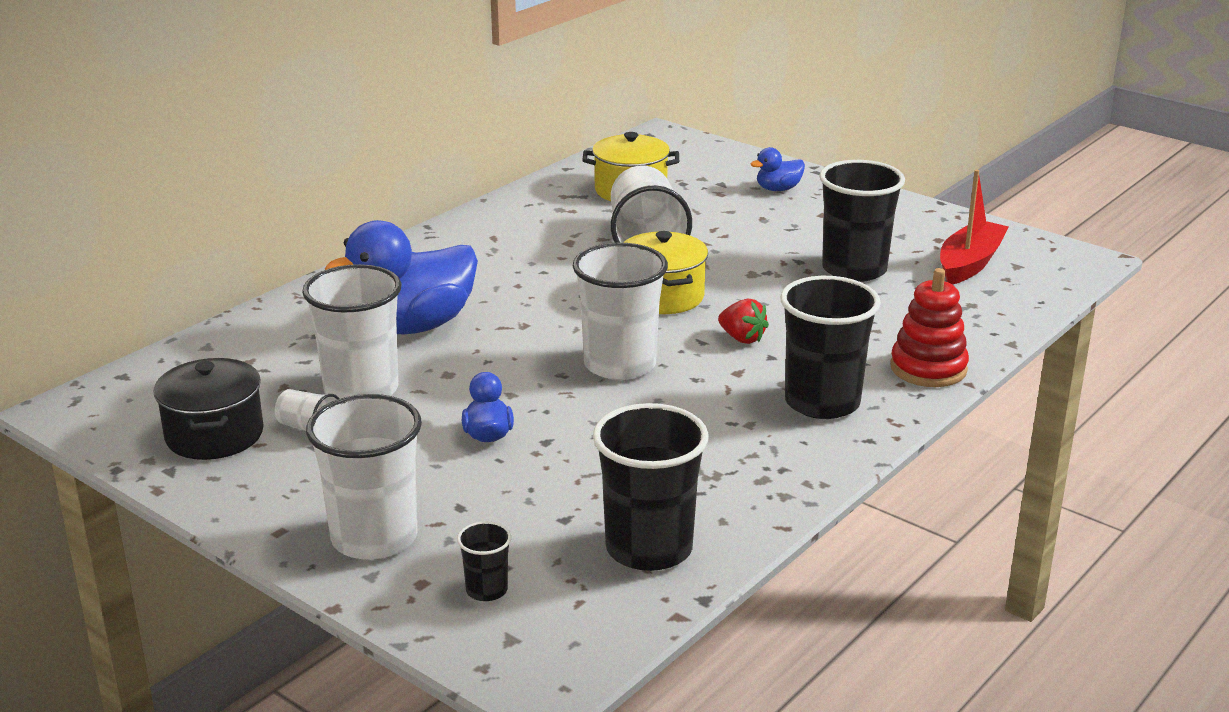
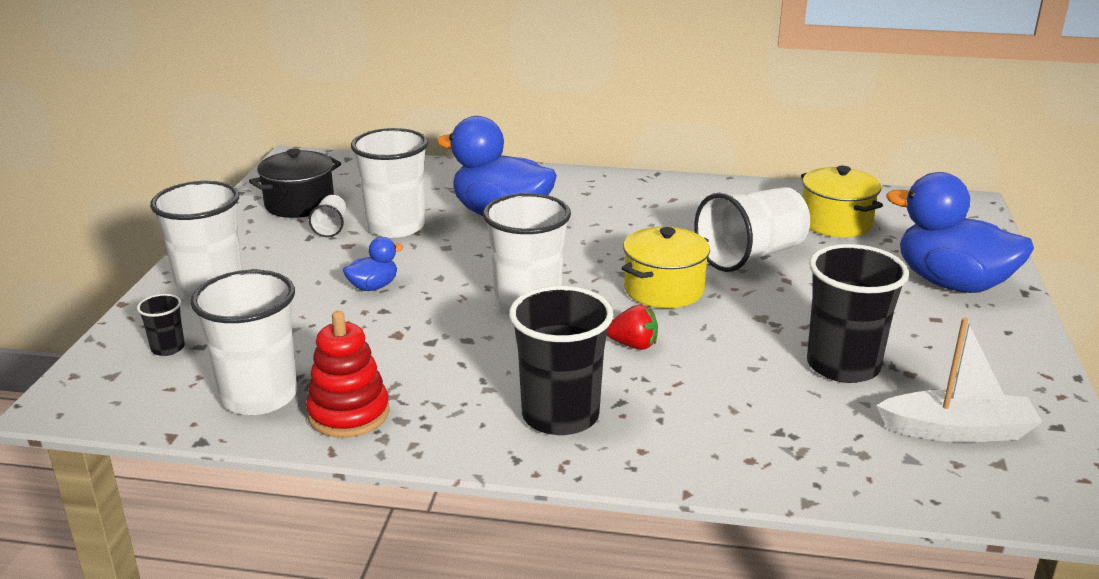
camera: 60 degrees right, 0 degrees up
(649, 548) = (259, 396): black cup -> white cup
(742, 338) = (633, 345): red strawberry -> red strawberry turned 90 degrees counterclockwise
(778, 189) = (951, 283): blue duck -> blue duck, size x2.21
(928, 368) = (689, 459): red stacking toy -> red stacking toy (349, 414)
(970, 263) = (957, 430): red boat -> white boat

